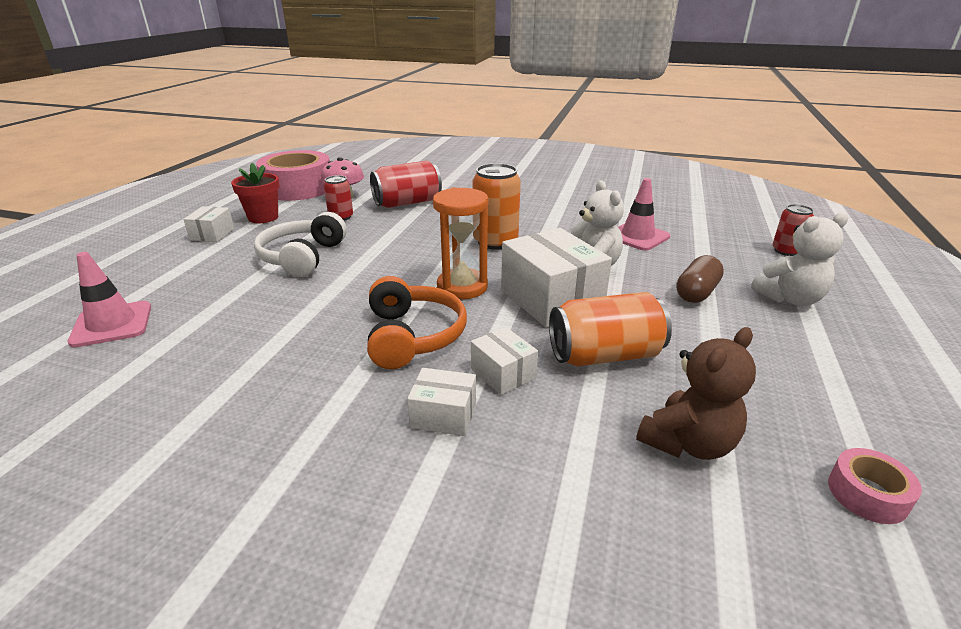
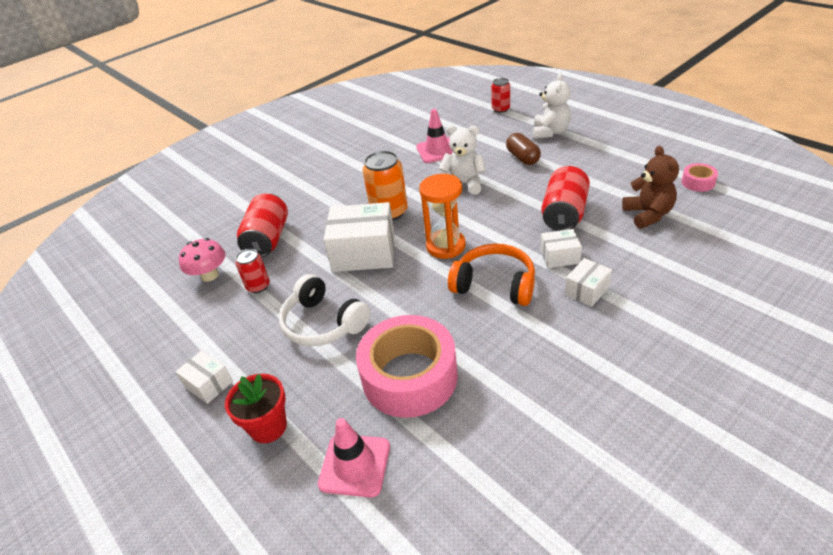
camera: 55 degrees left, 10 degrees up
(263, 217) = (203, 341): red flower pot -> red flower pot (268, 427)
(298, 188) = (147, 305): pink tape -> pink tape (409, 377)
(551, 299) = (491, 213): white box -> white box (364, 252)
(604, 355) = (564, 213): orange can -> red can

